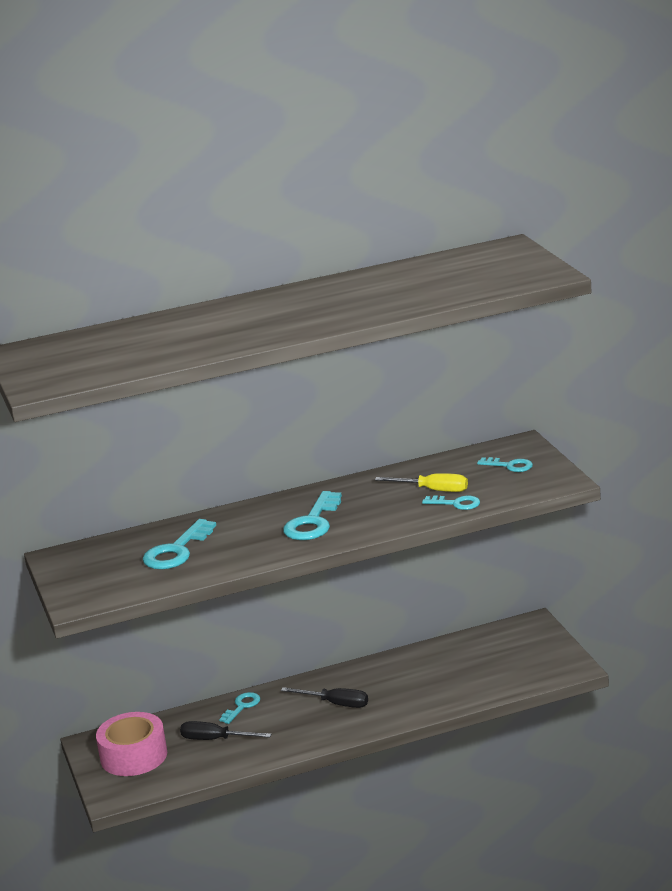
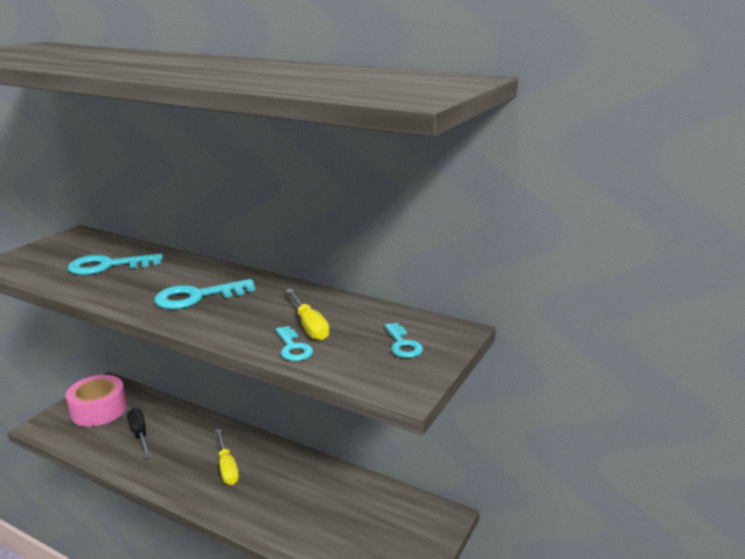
camera: 45 degrees right, 0 degrees up
(242, 706) = (192, 424): turquoise key -> none
(335, 704) = (227, 467): black screwdriver -> yellow screwdriver

